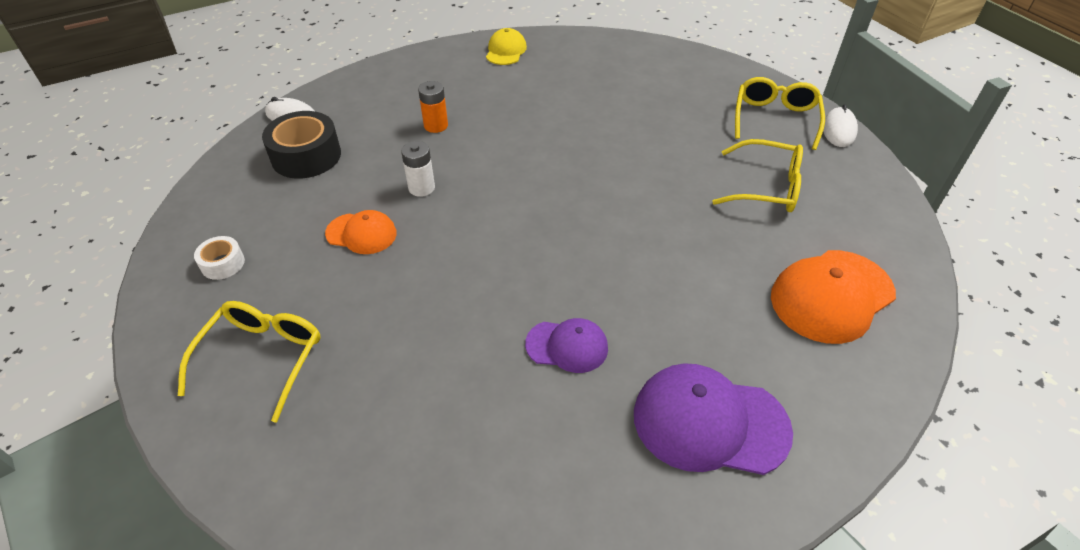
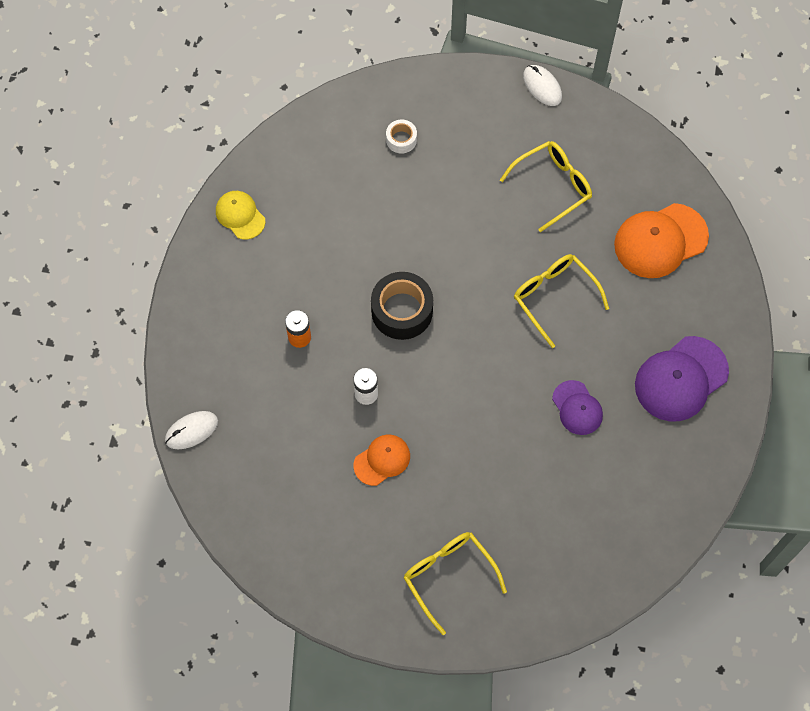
camera: 50 degrees left, 20 degrees up
(223, 264) = (339, 561): white tape -> white tape (401, 140)
(306, 156) = (258, 448): black tape -> black tape (402, 311)
(567, 346) = (577, 408): purple cap -> purple cap turned 105 degrees clockwise
(775, 119) = (496, 112): yellow glasses -> yellow glasses (554, 297)
(831, 296) = (660, 241): orange cap -> orange cap turned 60 degrees clockwise

